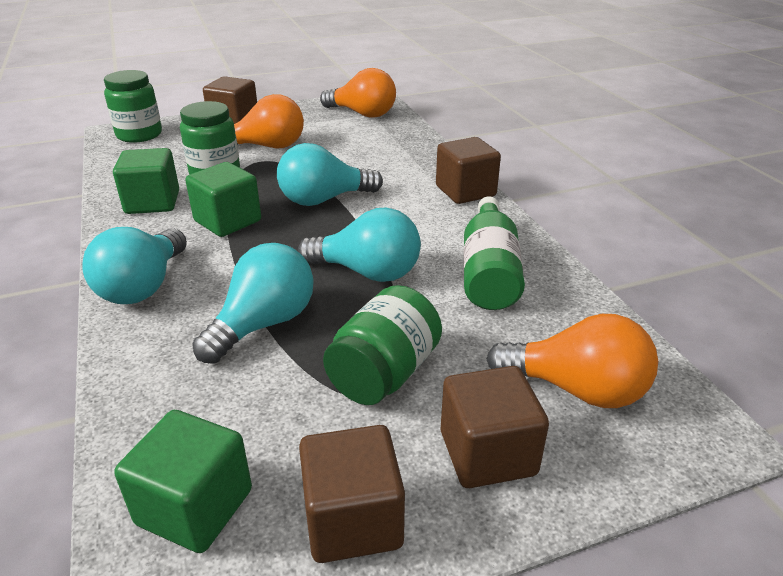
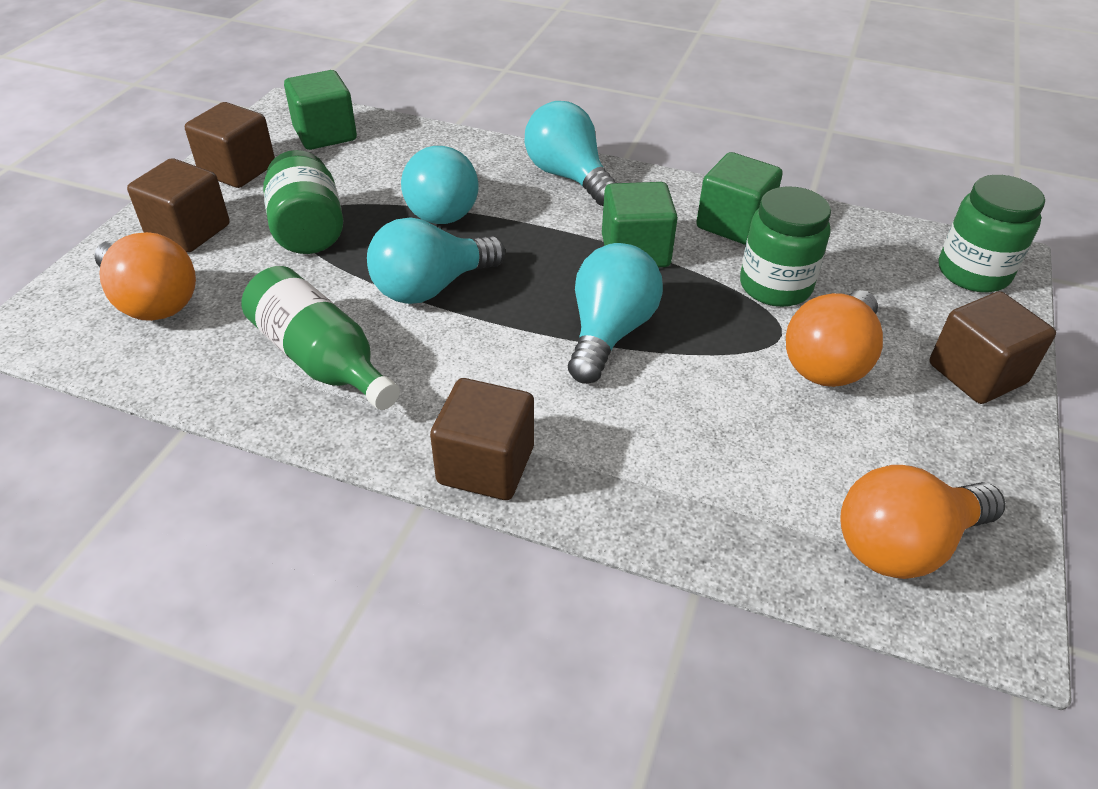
camera: 130 degrees right, 10 degrees up
(576, 389) = (151, 301): orange light bulb -> orange light bulb turned 105 degrees counterclockwise

